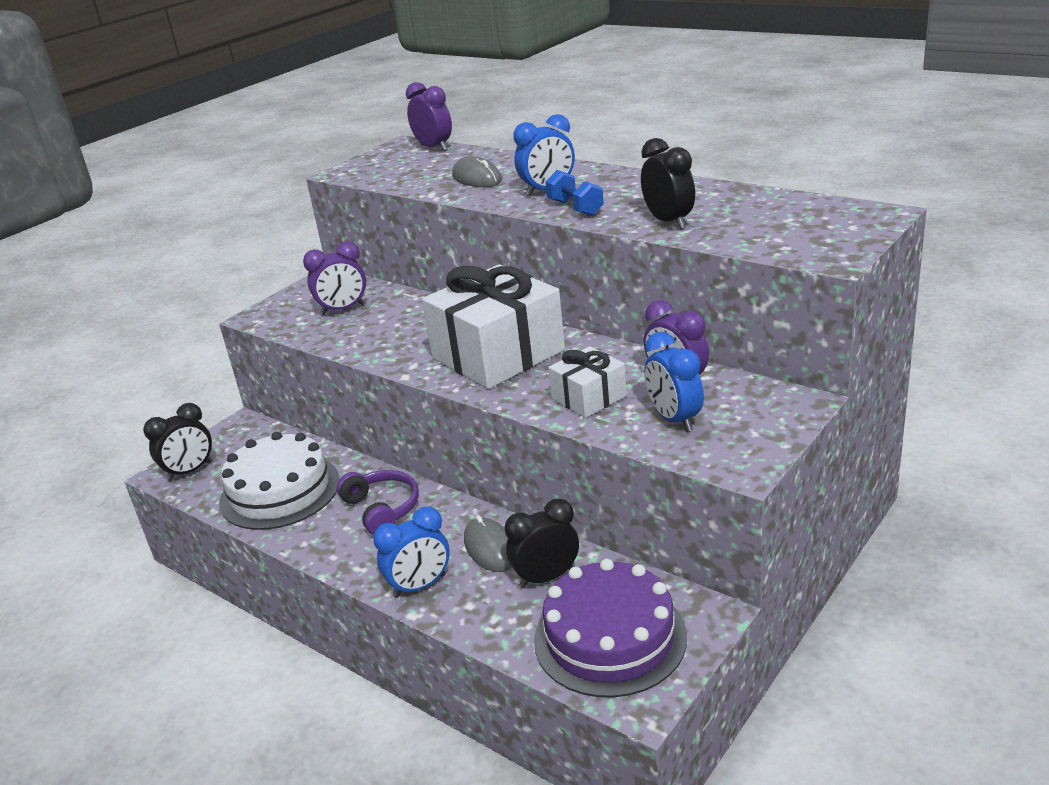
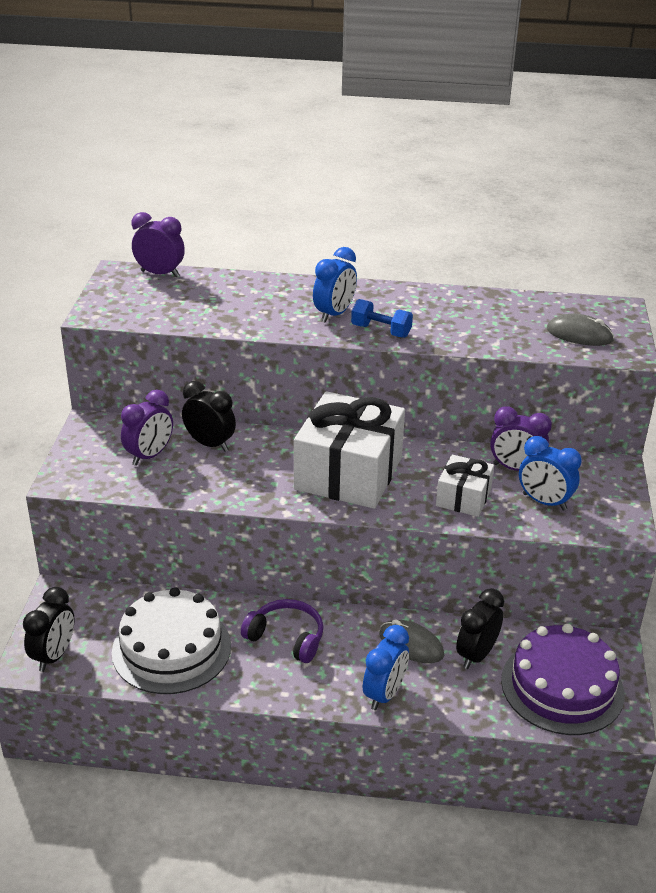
camera: 35 degrees left, 5 degrees up
(477, 178) = (249, 307): grey mouse -> grey mouse (579, 334)
(669, 222) = (474, 336): black clock -> black clock (210, 444)

